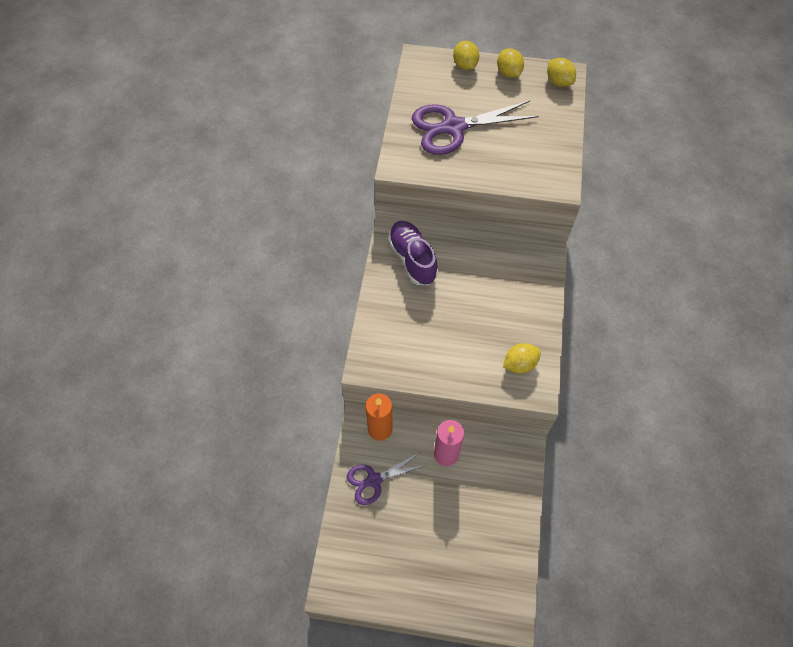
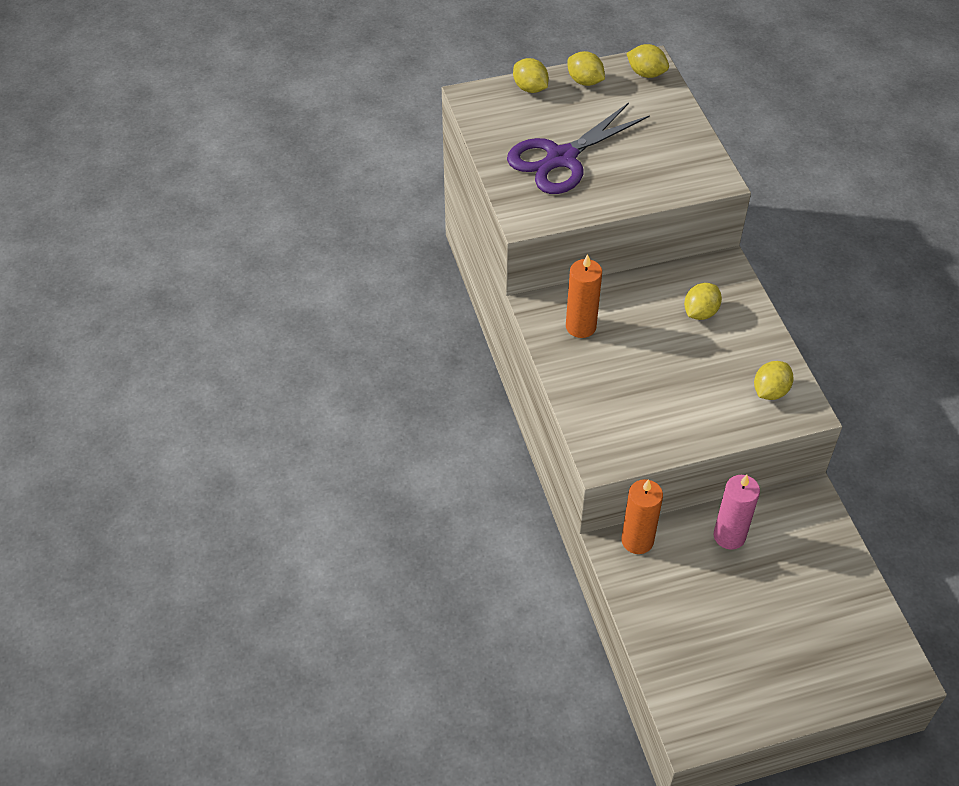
camera: 25 degrees left, 10 degrees down
(374, 480) = (665, 598): purple scissors -> none
(412, 259) = (581, 326): purple shoe -> orange candle
(505, 282) = (700, 312): none -> yellow lemon

